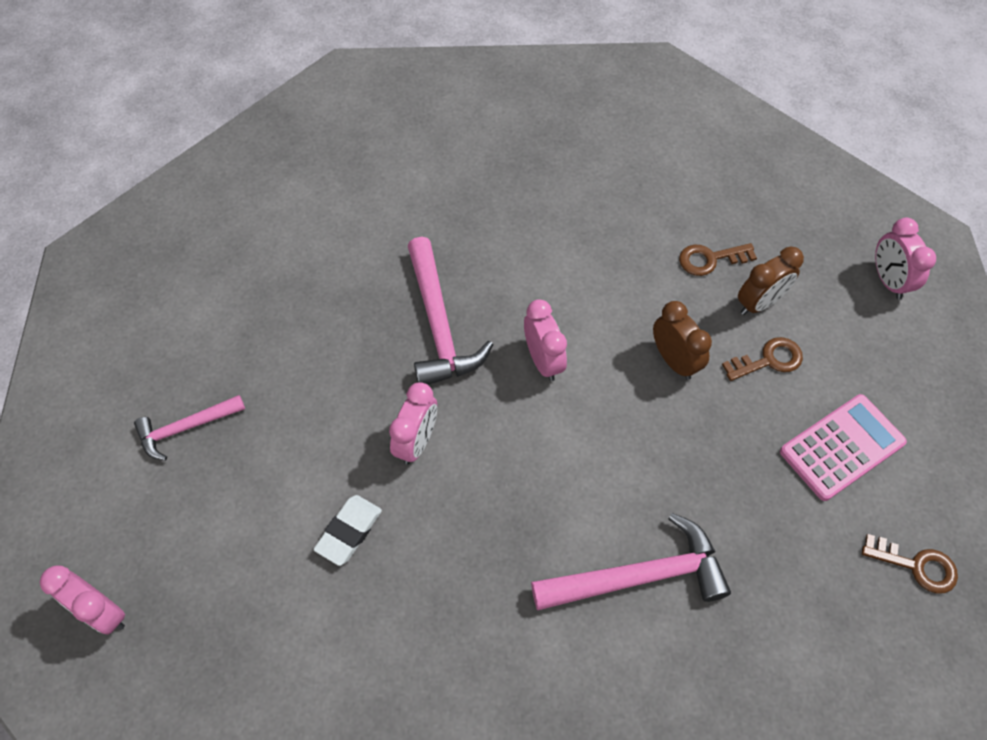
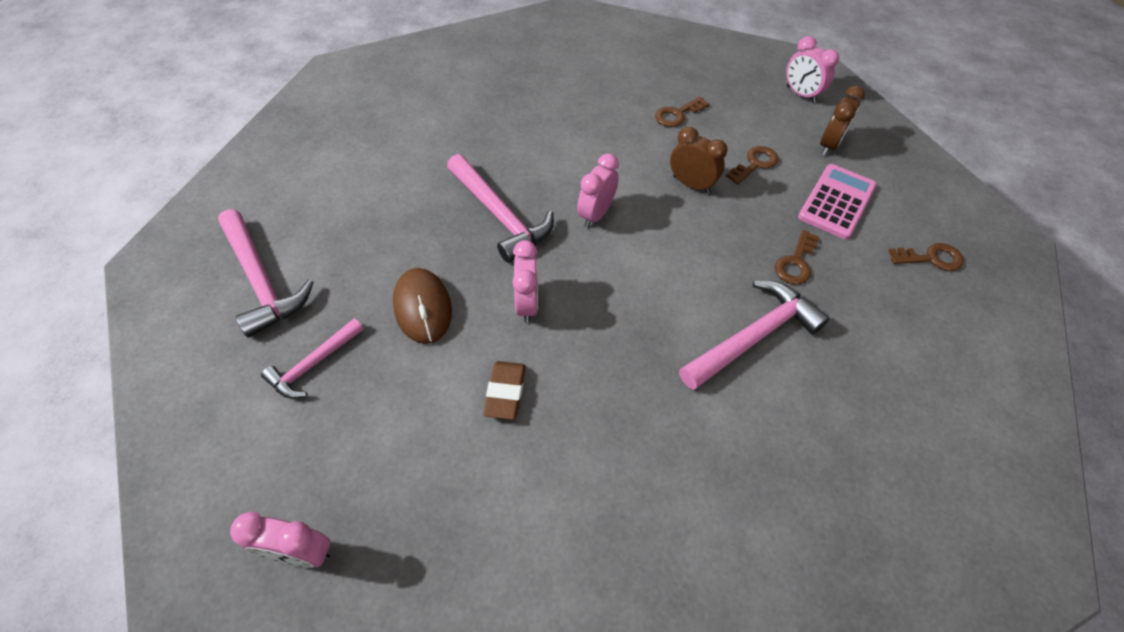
camera: 25 degrees left, 5 degrees down
(175, 316) = (261, 280): none -> pink hammer
(312, 405) = (423, 307): none -> brown mouse
(349, 531) = (505, 392): white eraser -> brown eraser
(543, 360) = (595, 214): pink clock -> pink clock turned 105 degrees counterclockwise
(742, 507) = (796, 262): none -> brown key
(759, 303) = (727, 131): brown clock -> brown clock (829, 145)

